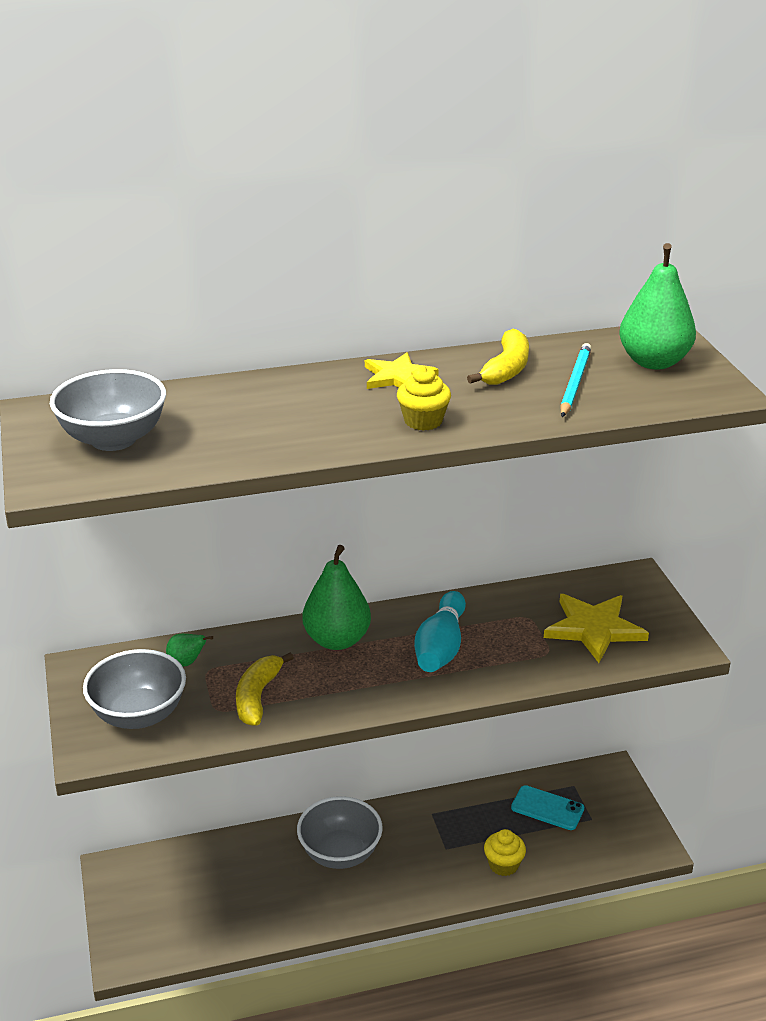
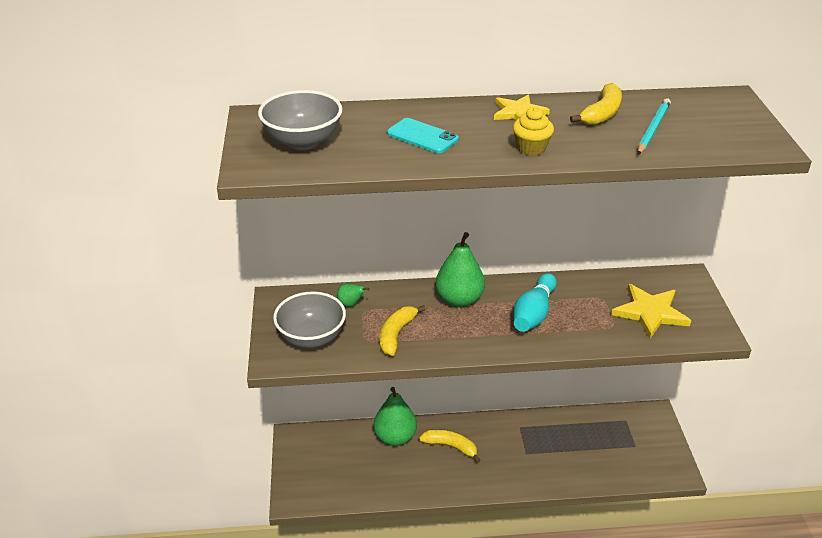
camera: 10 degrees right, 5 degrees up
(340, 853) = (451, 446): grey bowl -> yellow banana
(503, 865) = (566, 471): yellow cupcake -> none
(547, 808) = (604, 434): turquoise phone -> turquoise phone (422, 136)
(653, 362) = (718, 117): green pear -> green pear (395, 437)

